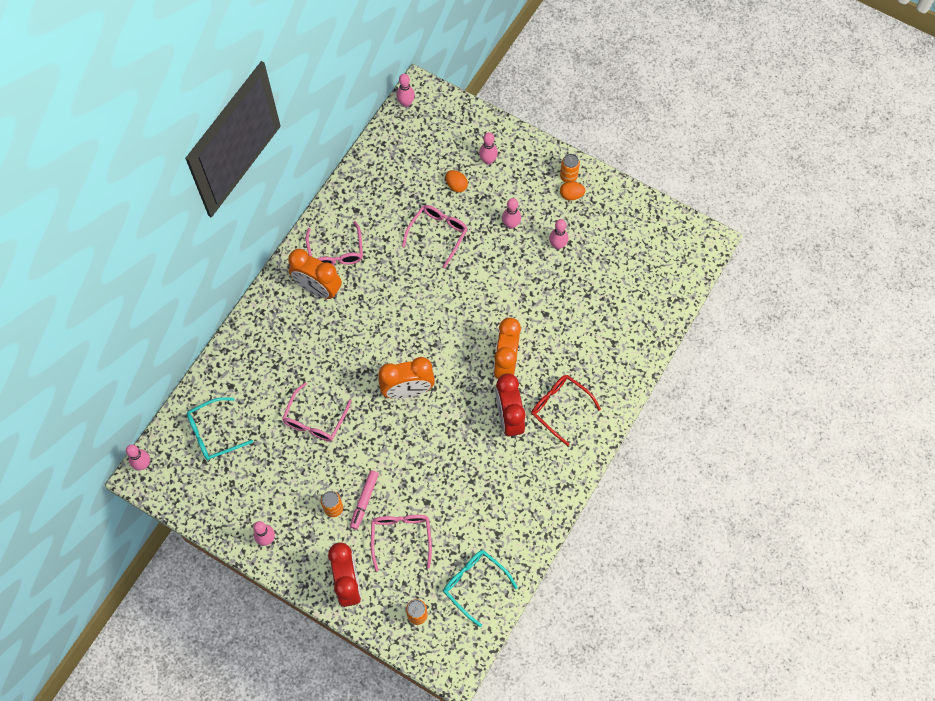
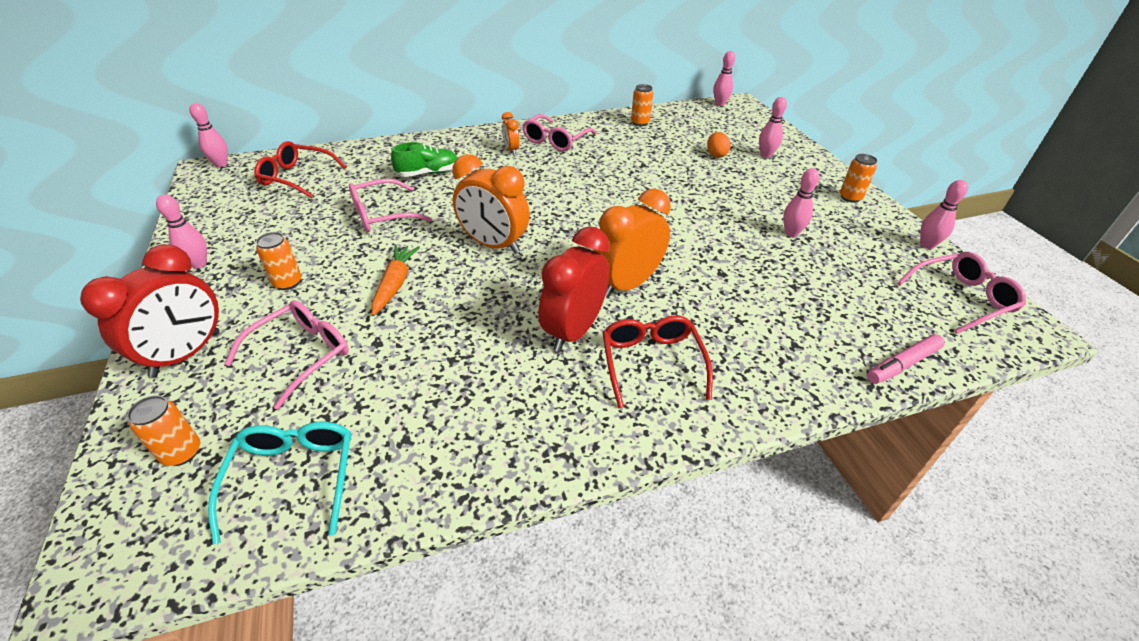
camera: 40 degrees right, 25 degrees down
(214, 433) = (296, 177): turquoise glasses -> red glasses
(293, 359) = (428, 173): none -> green shoe
(318, 289) = (511, 150): orange clock -> orange clock, size x0.49
(364, 501) = (322, 297): pink marker -> pink marker (902, 364)
(372, 180) = (640, 123): none -> orange can
(390, 462) = (395, 284): none -> orange carrot
(438, 234) = (663, 170): pink glasses -> pink glasses (961, 298)
(511, 224) = (748, 197): pink bowling pin -> pink bowling pin (927, 245)
(571, 195) = (842, 209): orange egg -> none

